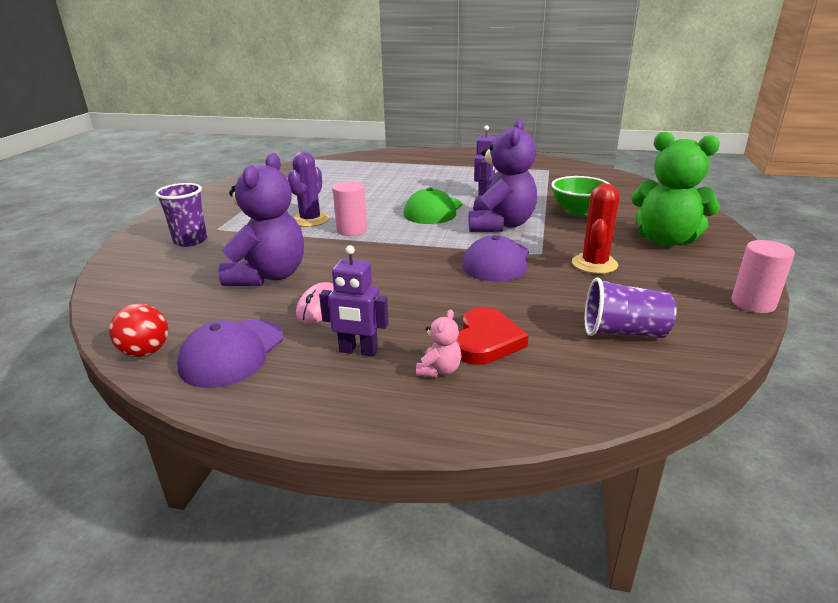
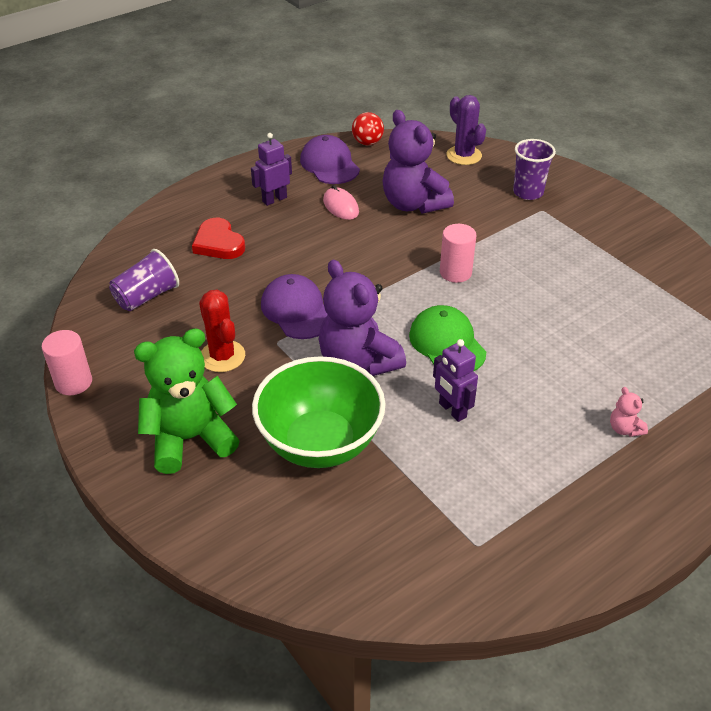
camera: 130 degrees right, 15 degrees up
(310, 220) = (509, 262): purple cactus -> purple cactus (464, 155)
(439, 370) = (220, 214): pink teddy bear -> pink teddy bear (624, 429)
(578, 211) = (320, 443): green bowl -> green bowl, size x1.61

